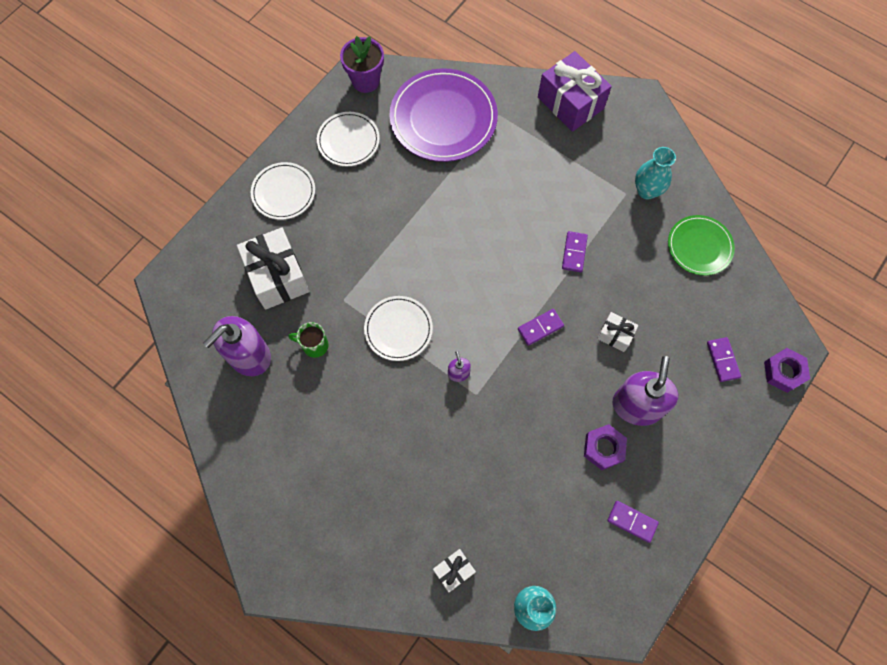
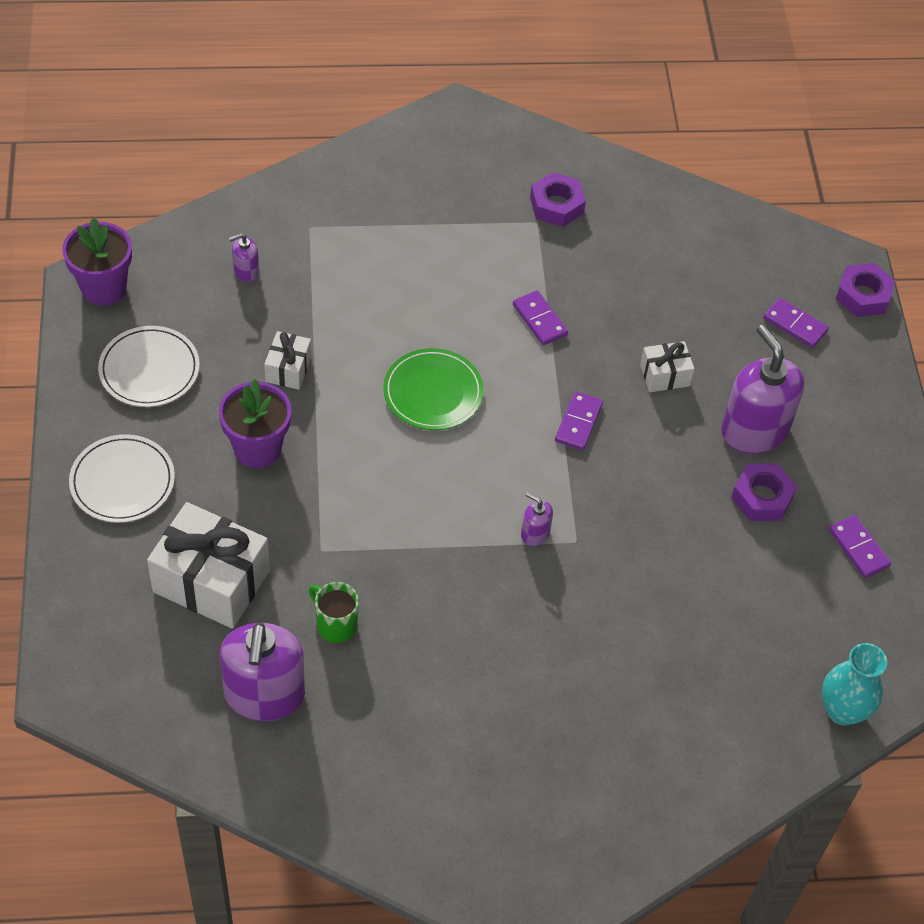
camera: 45 degrees left, 15 degrees down
(314, 345) = (335, 624): green mug -> green mug turned 75 degrees clockwise
(362, 221) = (257, 448): none -> purple flower pot
(398, 329) = (419, 536): white plate -> none
(443, 118) = (246, 271): purple plate -> purple soap dispenser
(453, 571) = (729, 739): white gift -> white gift (288, 369)
(570, 103) = (382, 163): purple gift -> none
(632, 521) = (858, 548): purple domino -> purple domino turned 75 degrees clockwise
(647, 191) = (556, 205): turquoise vase -> purple nut
(699, 246) = (665, 227): green plate -> green plate (433, 392)

